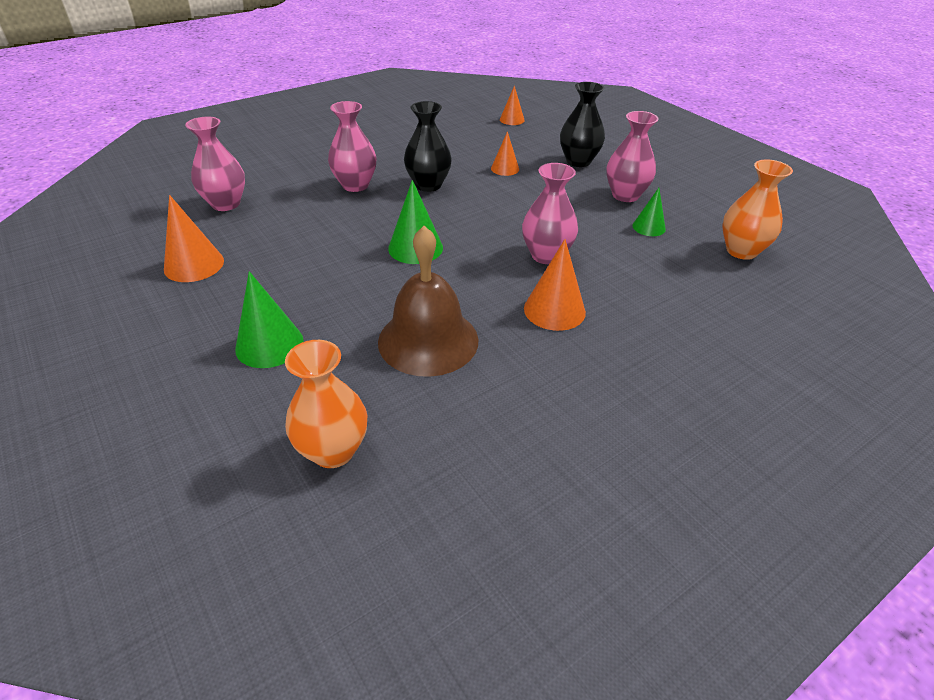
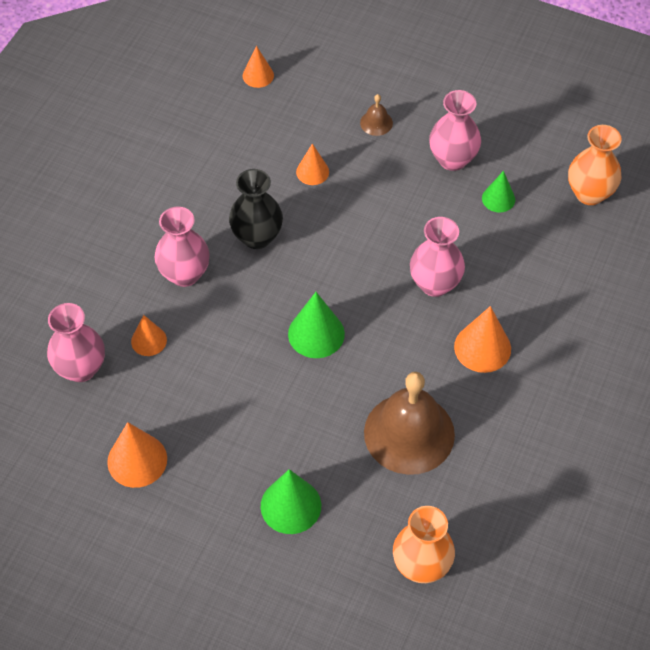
camera: 30 degrees left, 15 degrees up
(288, 207) = (149, 340): none -> orange cone
(578, 161) = (376, 123): black vase -> brown bell

